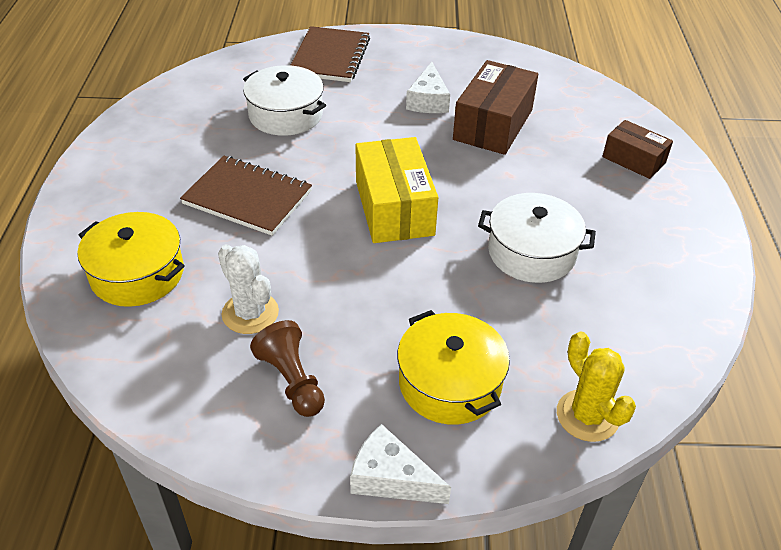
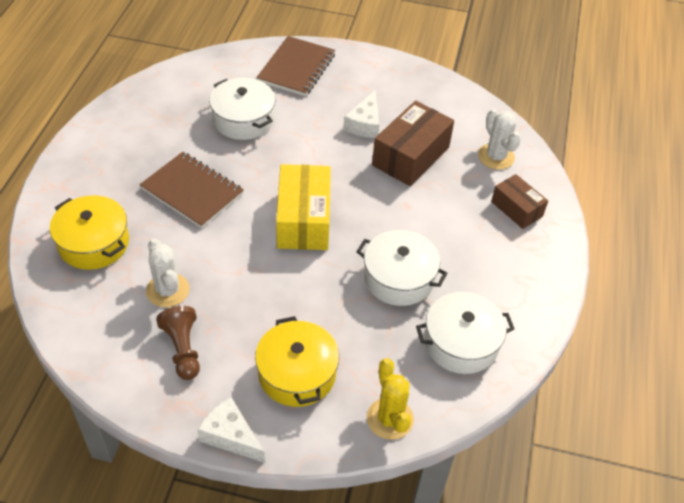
camera: 10 degrees right, 5 degrees up
(587, 112) = (496, 157): none -> white cactus
(635, 311) = (461, 343): none -> white pot

